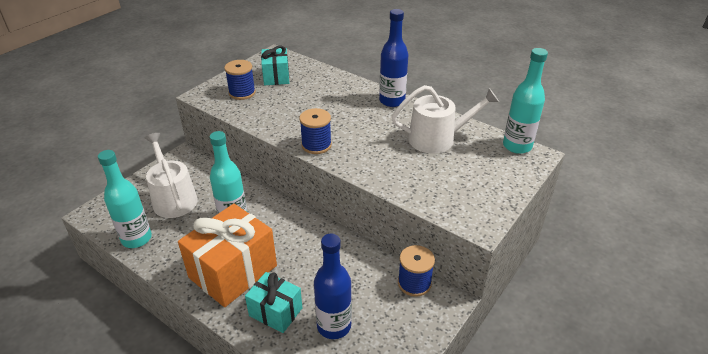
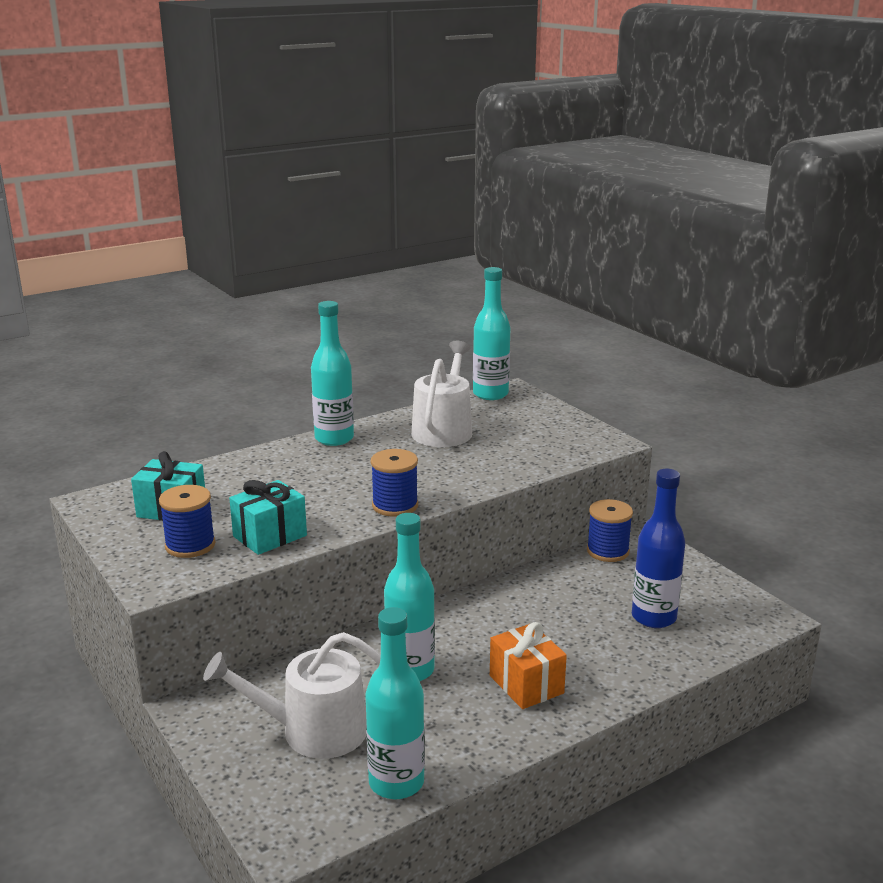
camera: 70 degrees left, 15 degrees down
(233, 271) = (526, 684): orange gift -> orange gift, size x0.57
(275, 312) = (616, 657): turquoise gift -> turquoise gift (270, 536)
(392, 101) = (334, 439): blue bottle -> turquoise bottle

